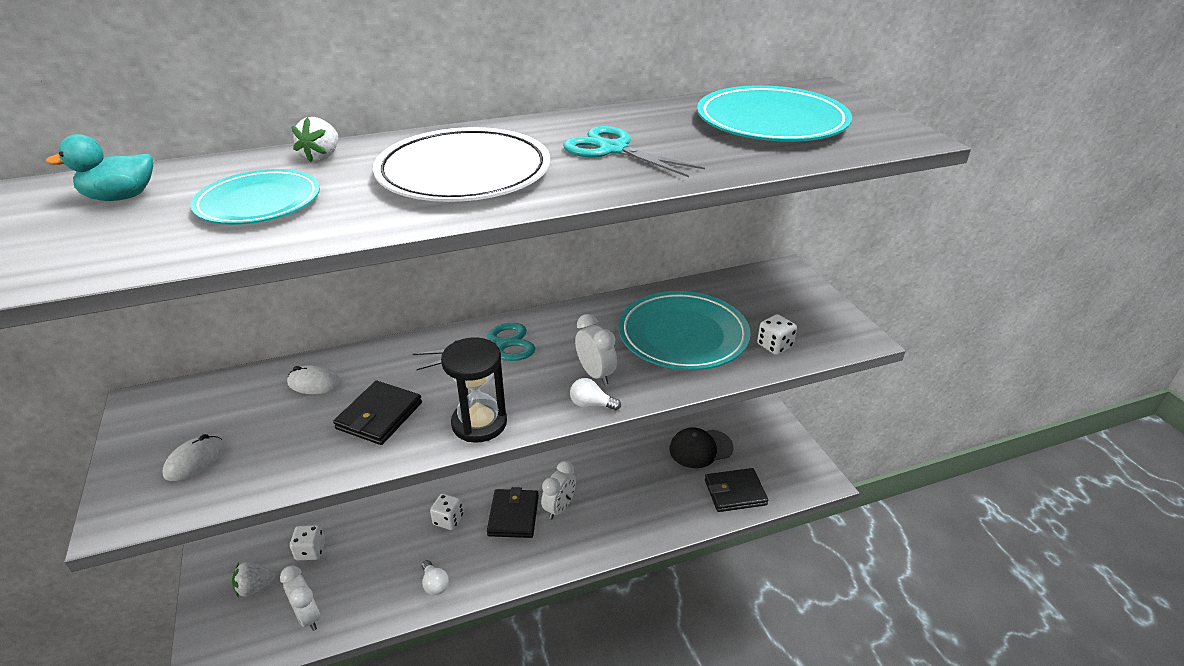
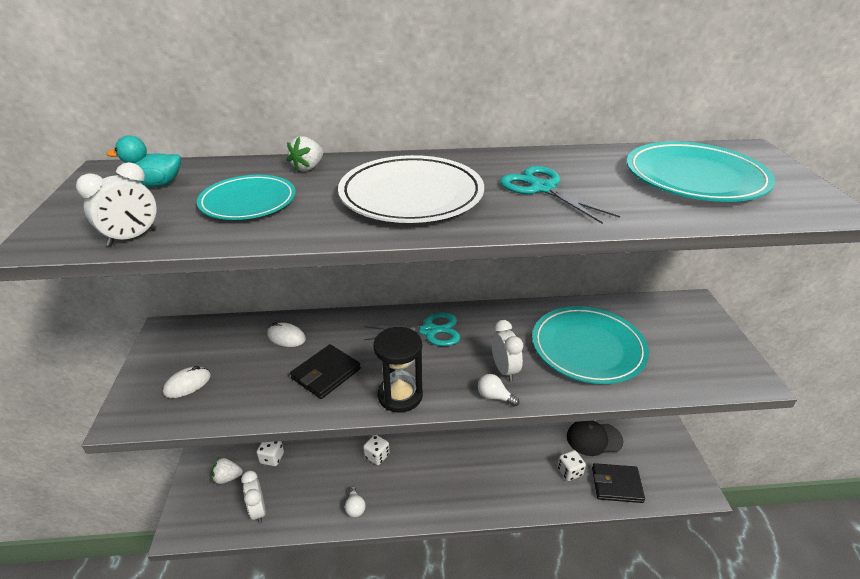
camera: 15 degrees right, 0 degrees up
(513, 515) = (427, 464): black wallet -> none
(559, 508) = (465, 465): white clock -> white clock (132, 237)
(774, 346) = (669, 372): white dice -> white dice (569, 472)

